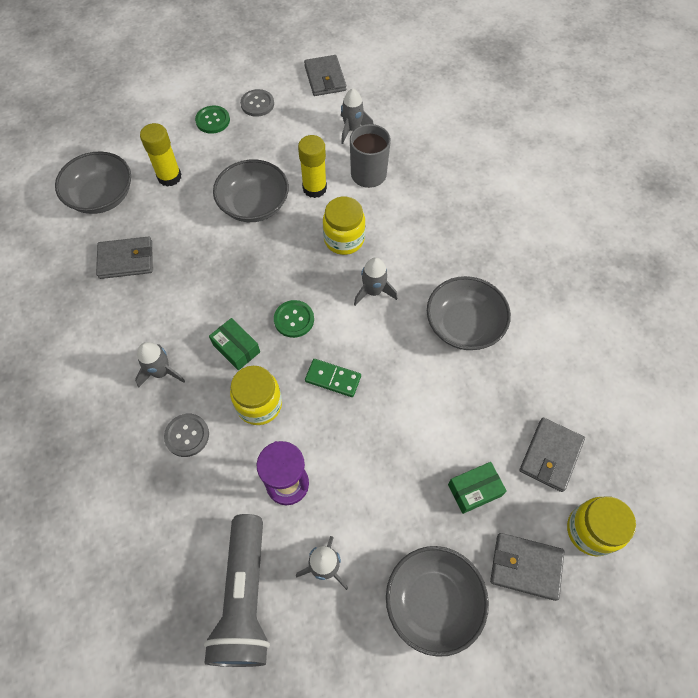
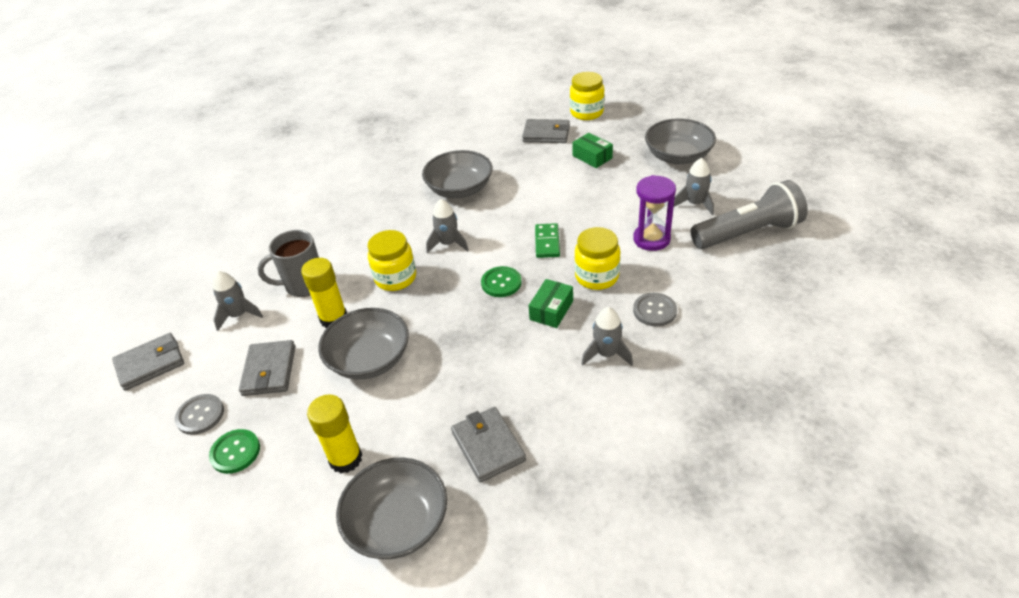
camera: 105 degrees left, 20 degrees down
(525, 566) = (627, 129): grey wallet -> grey wallet (269, 370)

